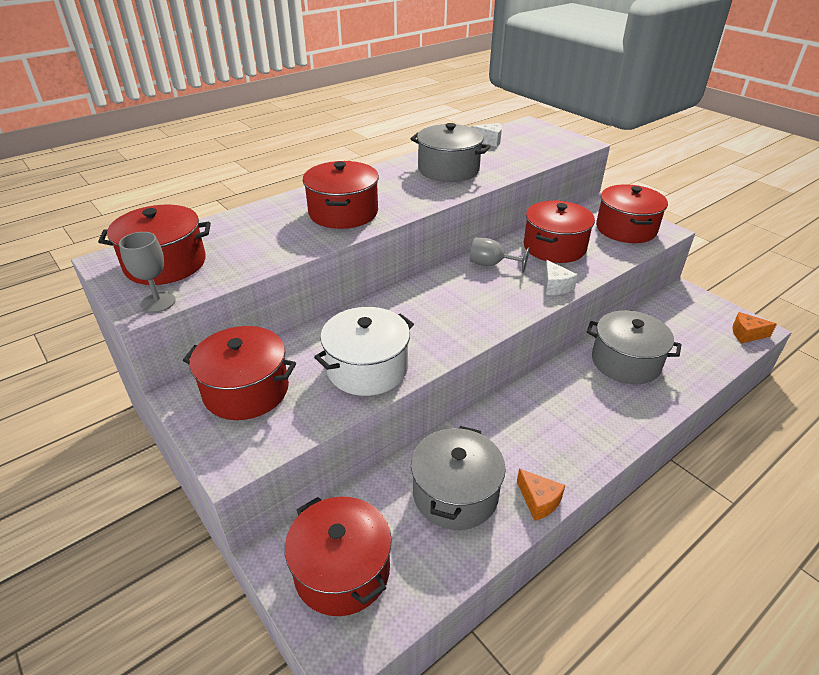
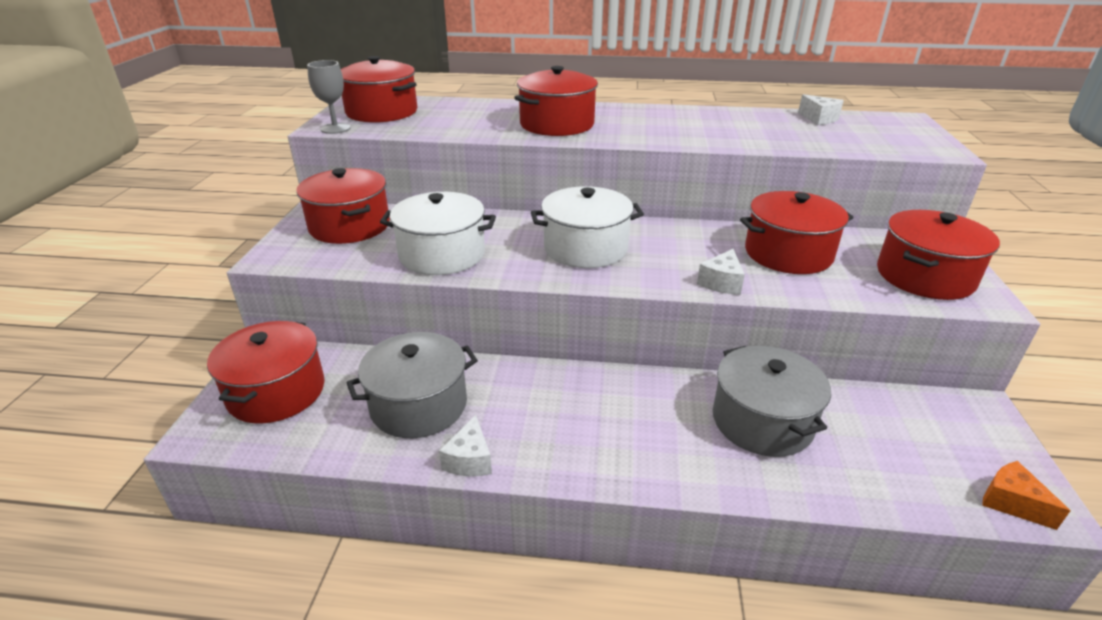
camera: 45 degrees right, 5 degrees down
(448, 170) = (720, 126): grey pot -> none
(450, 306) = (585, 248): none -> white pot
(491, 264) = (686, 238): grey goblet -> none
(538, 501) = (469, 460): orange cheese -> white cheese

